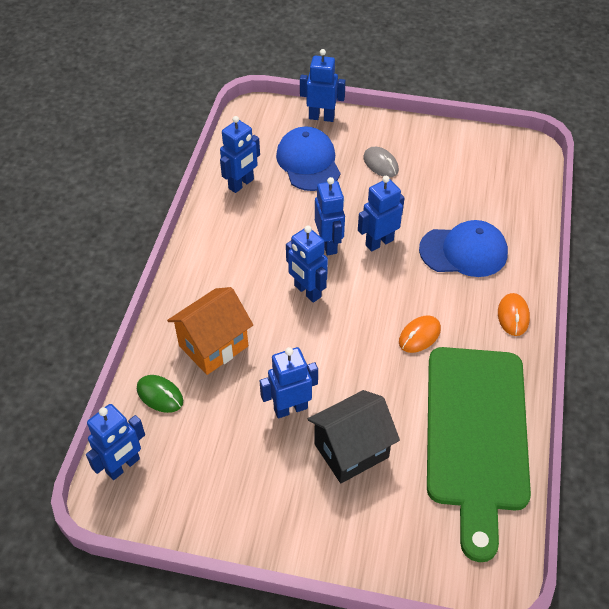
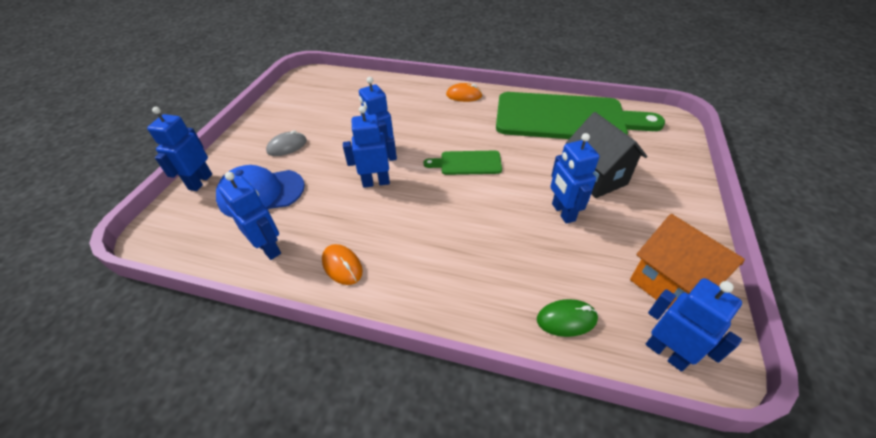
camera: 85 degrees left, 5 degrees down
(160, 395) = (566, 319): green mouse -> green mouse turned 45 degrees clockwise
(213, 346) = (497, 271): orange house -> orange house (670, 285)
(307, 291) = (431, 198): blue robot -> none
(367, 321) = (467, 163): none -> green cutting board
(419, 336) = (482, 137): orange mouse -> orange mouse (342, 266)
(463, 251) = (400, 111): blue cap -> none

